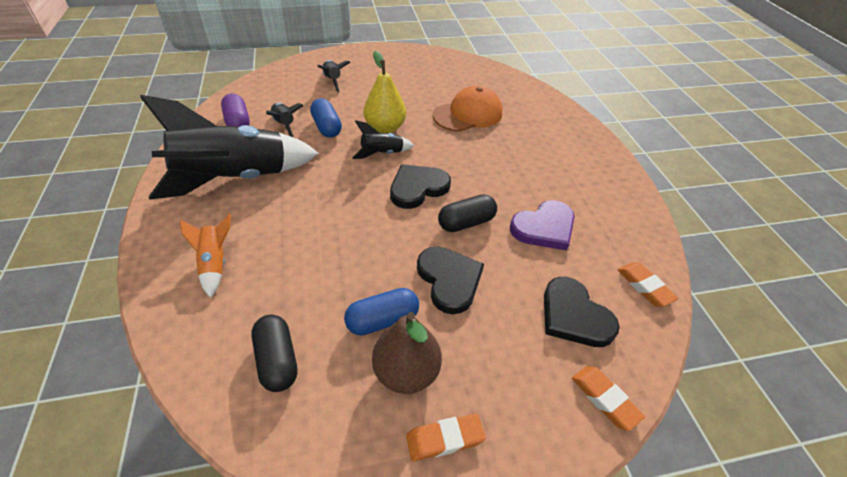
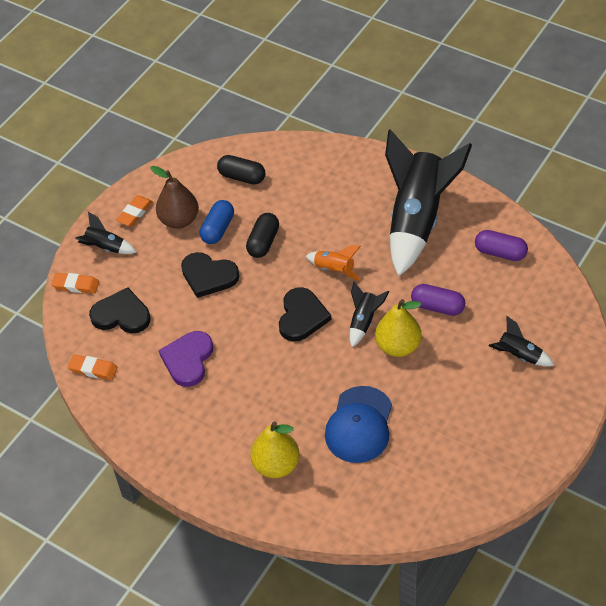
camera: 140 degrees right, 5 degrees up
(215, 264) = (339, 179): orange rocket -> orange rocket (334, 270)
(284, 125) = (467, 280): black rocket -> black rocket (105, 248)
(327, 127) = (437, 307): blue capsule -> purple capsule
(466, 223) = (240, 319): black capsule -> black capsule (263, 242)
(468, 114) = (359, 425): orange cap -> blue cap
(545, 131) = (276, 465): none -> yellow pear

